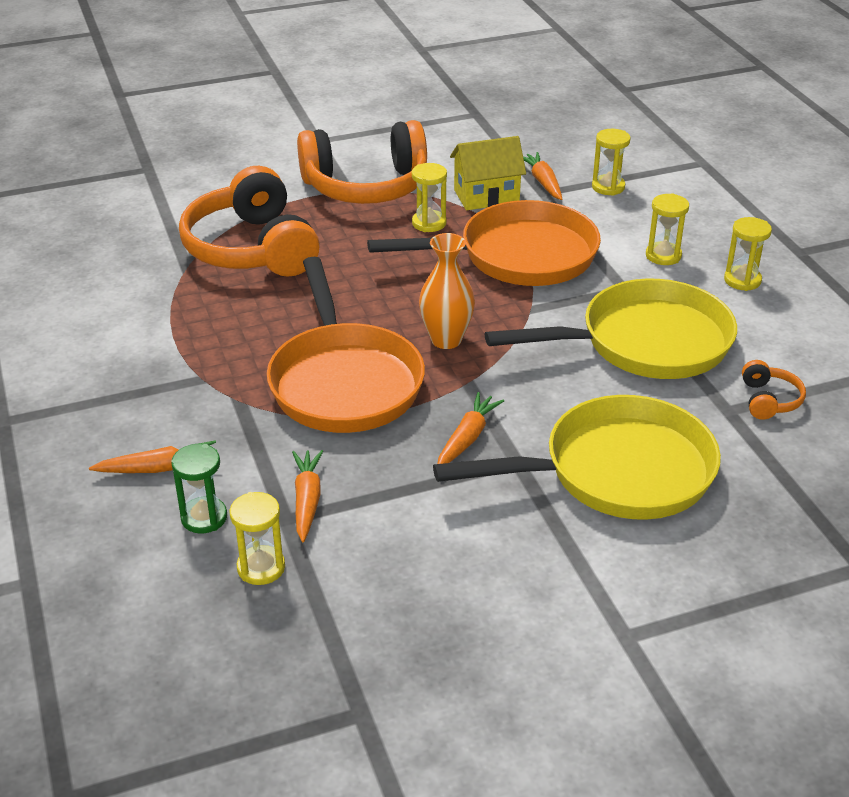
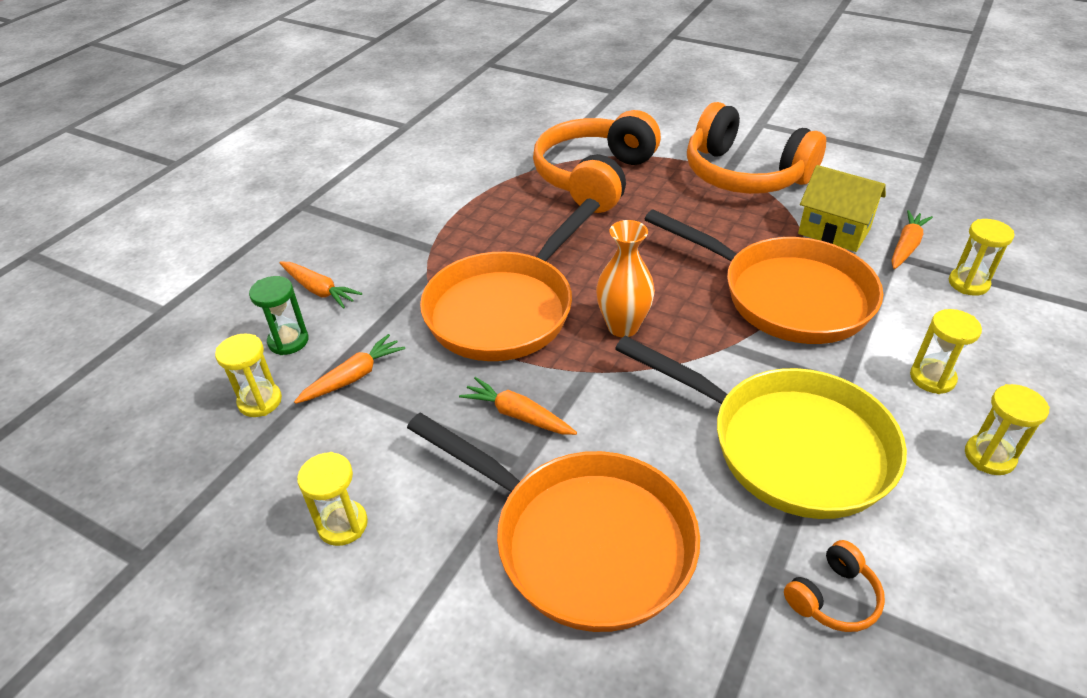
camera: 50 degrees right, 5 degrees up
(429, 223) = (751, 228): yellow hourglass -> yellow hourglass (342, 524)
(467, 438) = (517, 415): orange carrot -> orange carrot turned 135 degrees counterclockwise
(617, 472) = (582, 540): yellow pan -> orange pan

